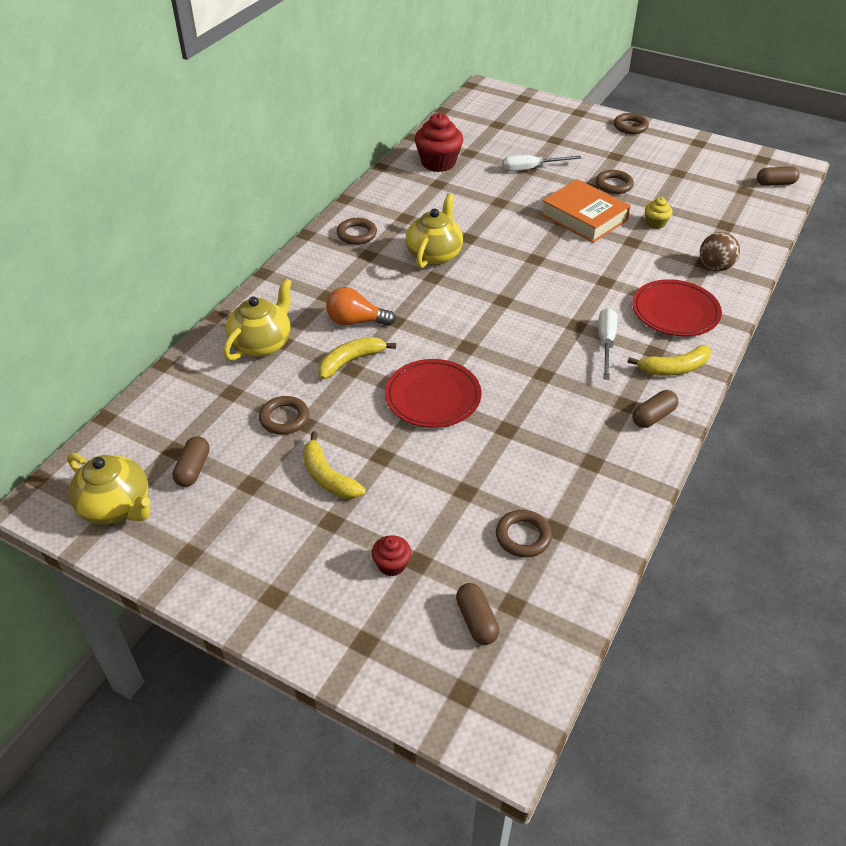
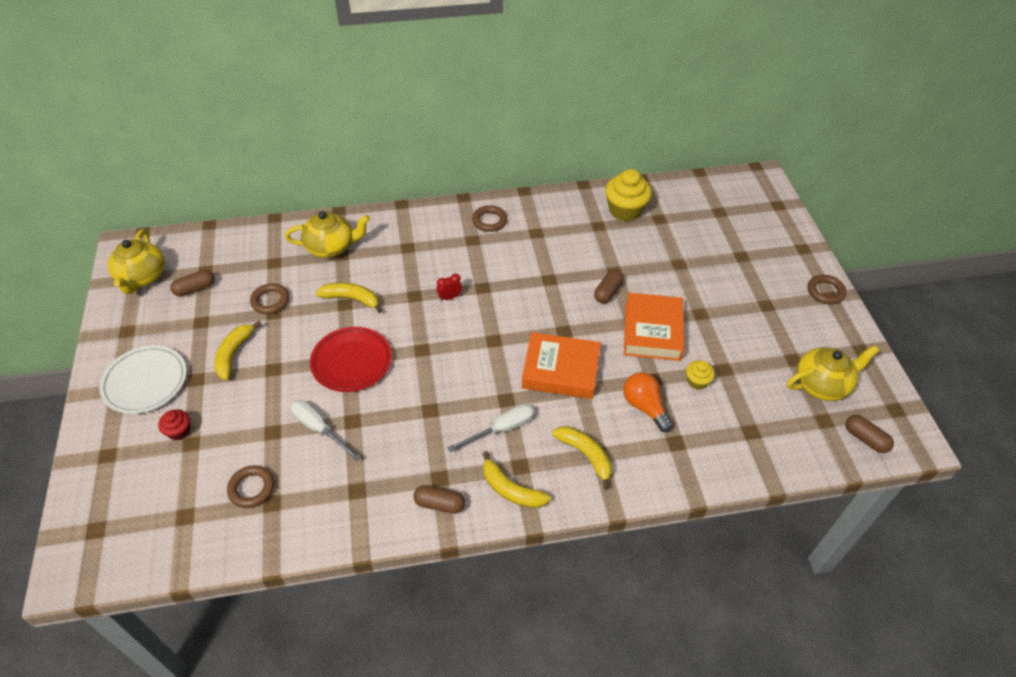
camera: 50 degrees right, 5 degrees up
(289, 566) = (145, 382): none -> white plate
(356, 321) = (394, 277): orange light bulb -> orange light bulb (644, 407)
(422, 301) = (449, 297): none -> red clock
(434, 254) = (509, 273): yellow teapot -> yellow teapot (822, 384)
(438, 163) = (625, 210): red cupcake -> yellow cupcake
(476, 621) = (159, 504): brown capsule -> brown capsule (607, 292)
(531, 169) = (682, 265): white screwdriver -> white screwdriver (319, 429)
(575, 281) = (560, 370): none -> orange book
(614, 185) = (721, 326): brown ring -> none
(675, 312) = (585, 455): red plate -> yellow banana
(715, 267) = (678, 453): brown ball -> none

